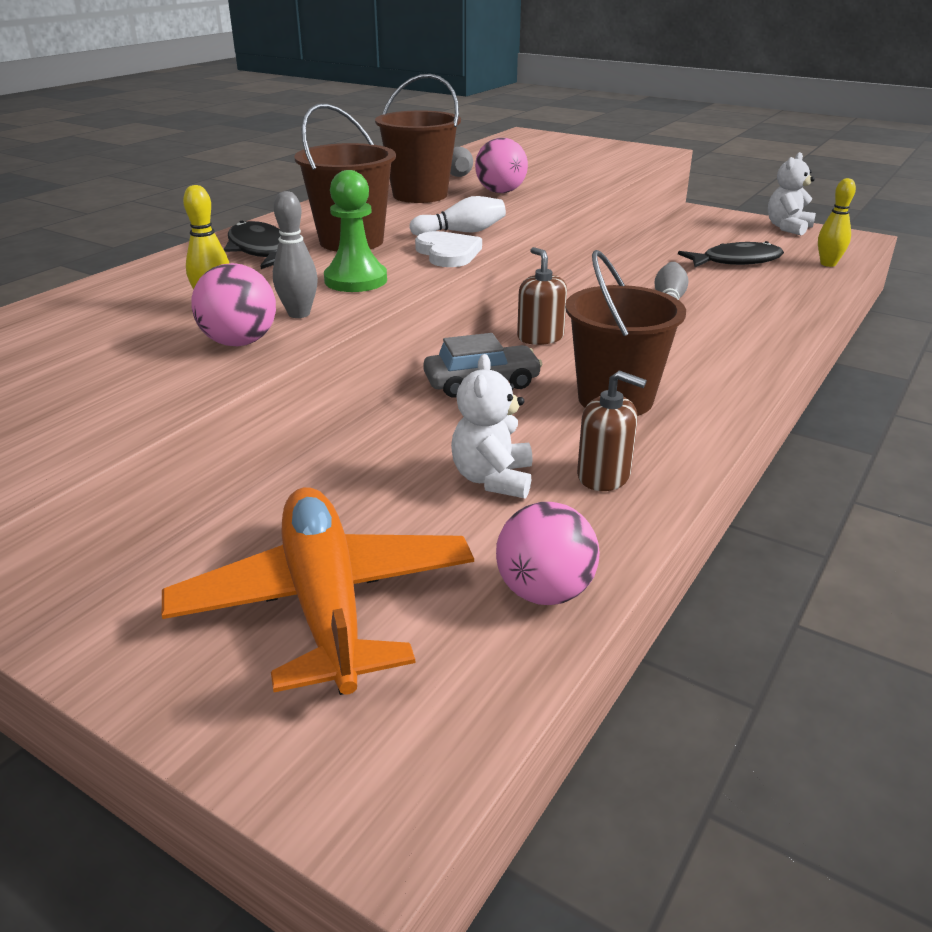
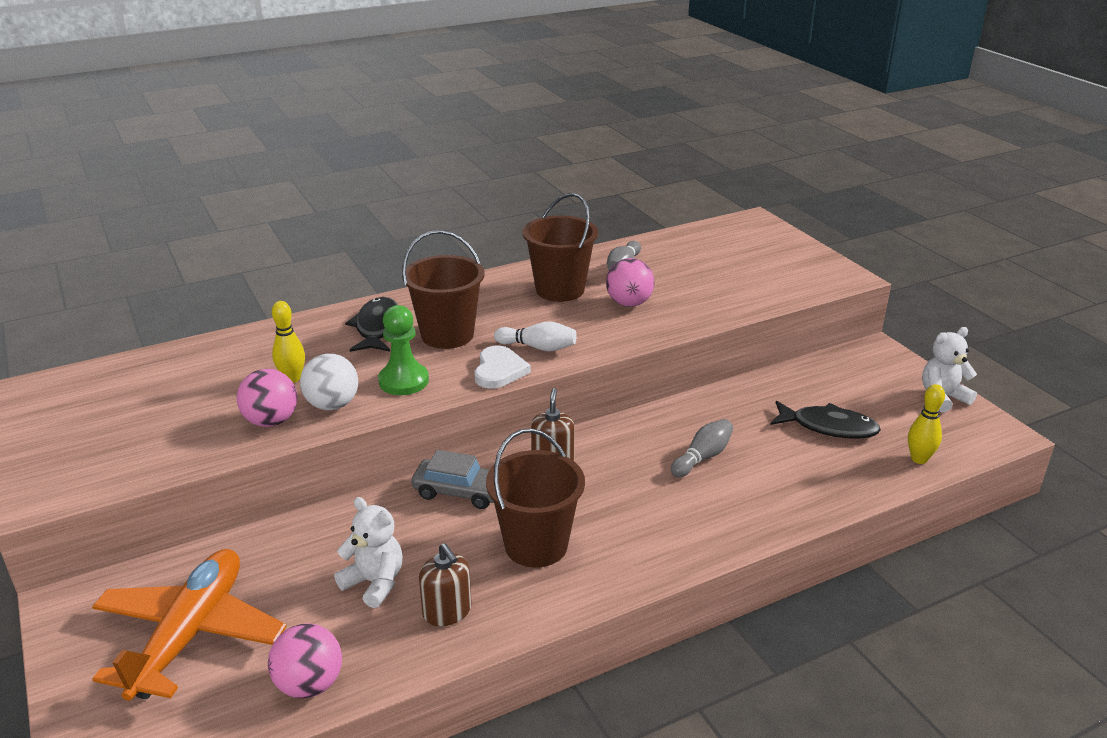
camera: 30 degrees right, 0 degrees up
(299, 314) = (332, 405): grey bowling pin -> white ball
(493, 479) = (374, 583): white teddy bear -> white teddy bear turned 90 degrees clockwise

